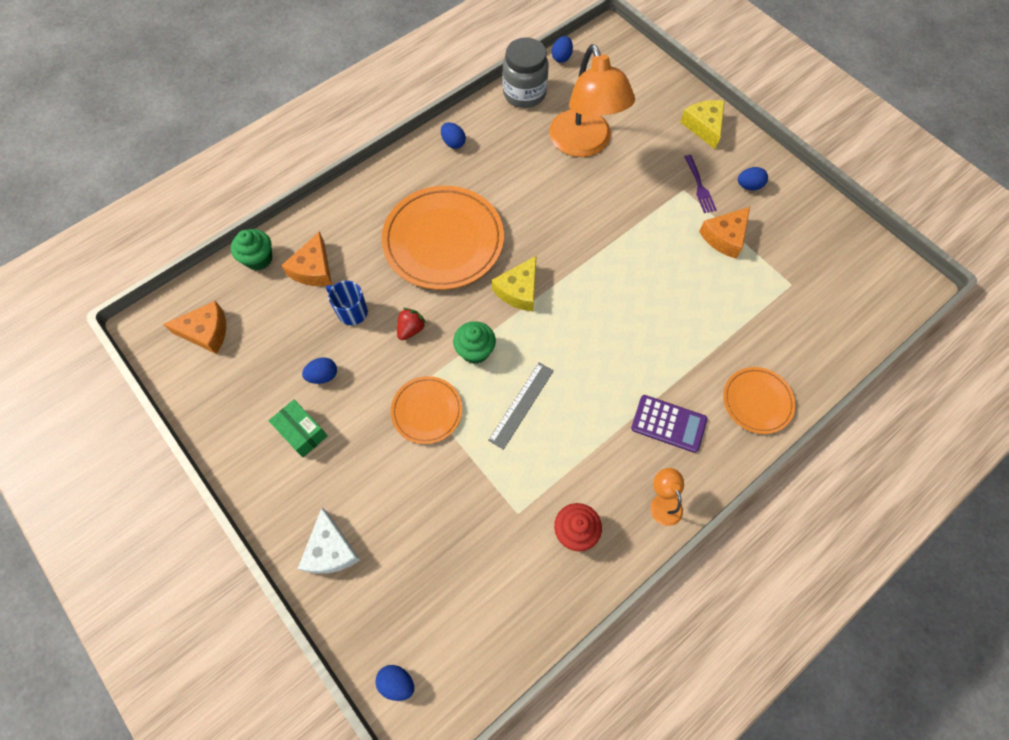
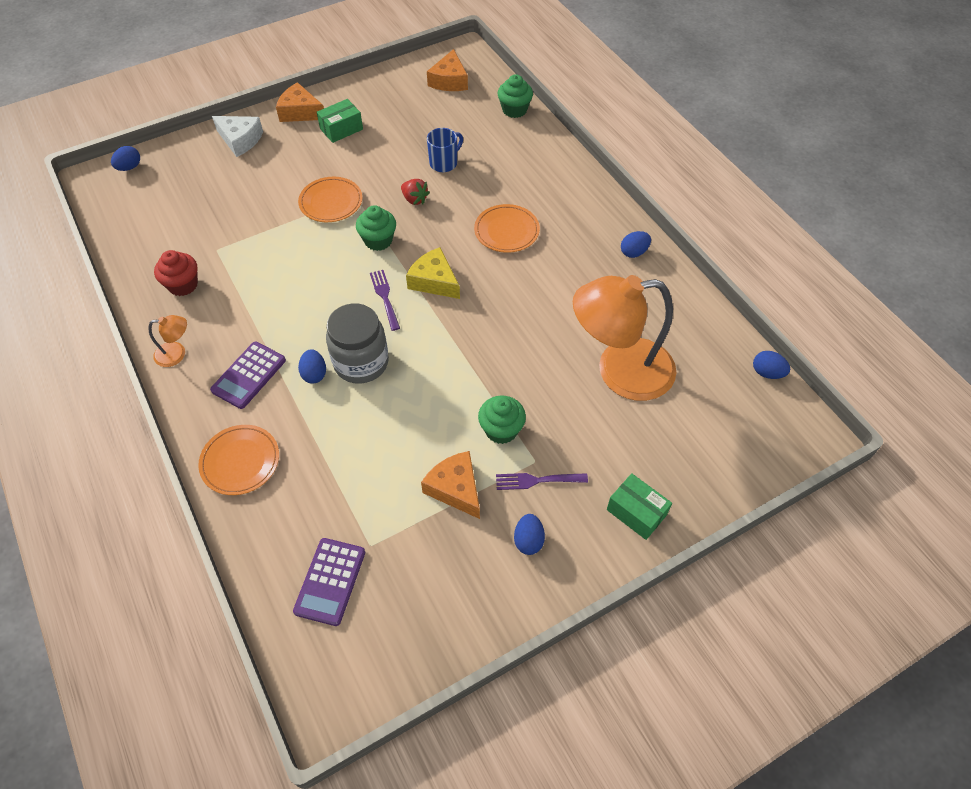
camera: 100 degrees right, 10 degrees down
(313, 269) = (495, 142): orange cheese -> orange cheese (300, 112)
(323, 376) = (387, 143): blue egg -> blue egg (314, 374)
(331, 550) = (240, 140): white cheese -> white cheese turned 150 degrees counterclockwise
(443, 241) = (506, 231): orange plate -> orange plate, size x0.53
(521, 405) = (312, 266): grey ruler -> none
(524, 93) = (705, 325): grey jar -> grey jar (361, 363)
(547, 328) = (384, 297): none -> purple fork
(663, 215) = (501, 430): none -> green cupcake
(704, 126) = (636, 512): yellow cheese -> green box
(829, 304) = (330, 581): none -> purple calculator

